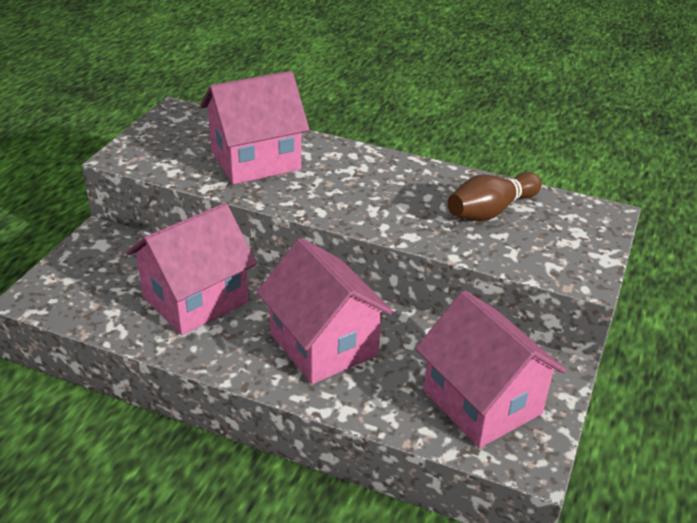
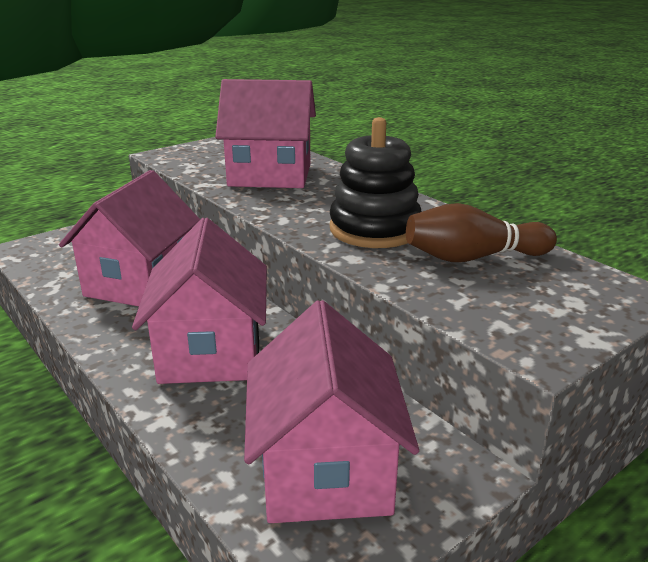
camera: 30 degrees right, 10 degrees down
(195, 299) = (140, 283): pink house -> pink house turned 60 degrees counterclockwise
(400, 202) = (374, 229): none -> black stacking toy

